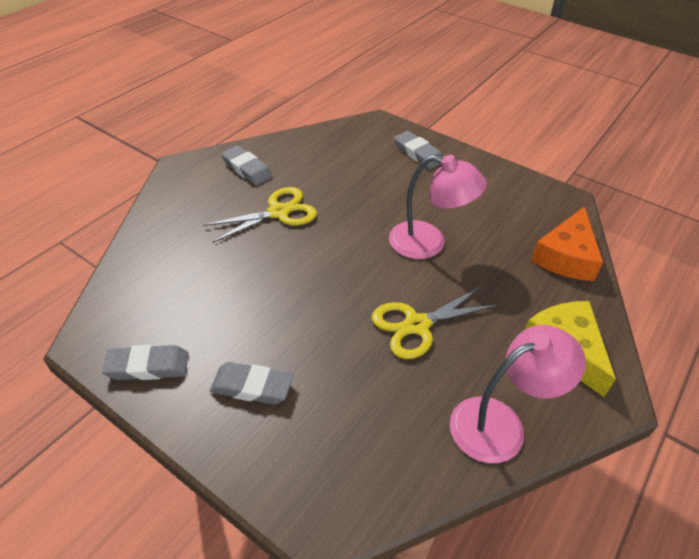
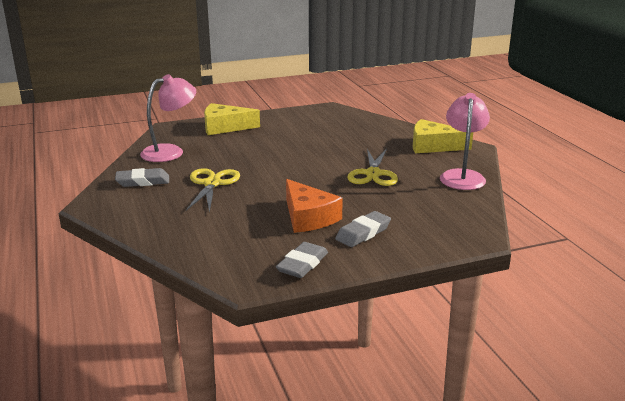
camera: 55 degrees left, 20 degrees down
(418, 153) = (224, 127): grey eraser -> yellow cheese
(429, 243) = (312, 150): pink lamp -> pink lamp (170, 151)
(566, 256) = (372, 123): orange cheese -> orange cheese (308, 217)

